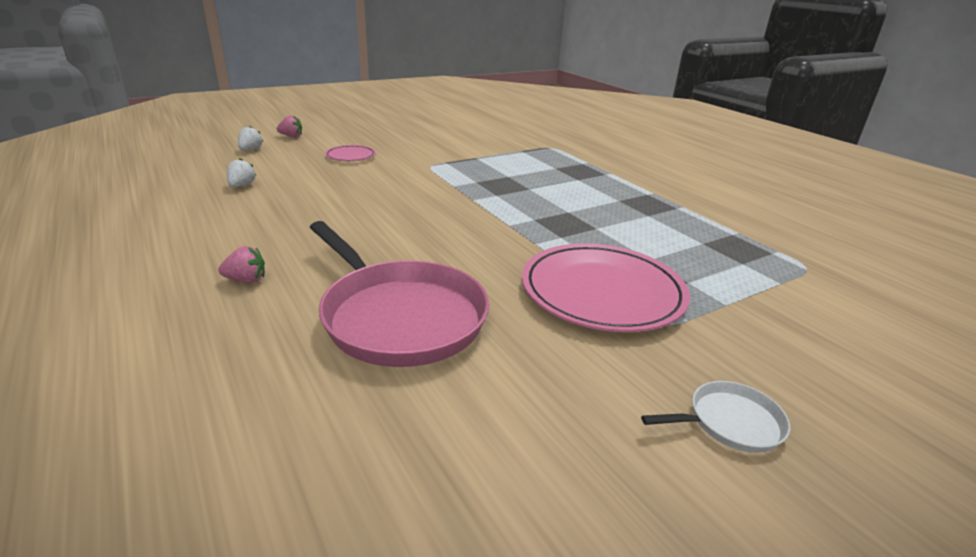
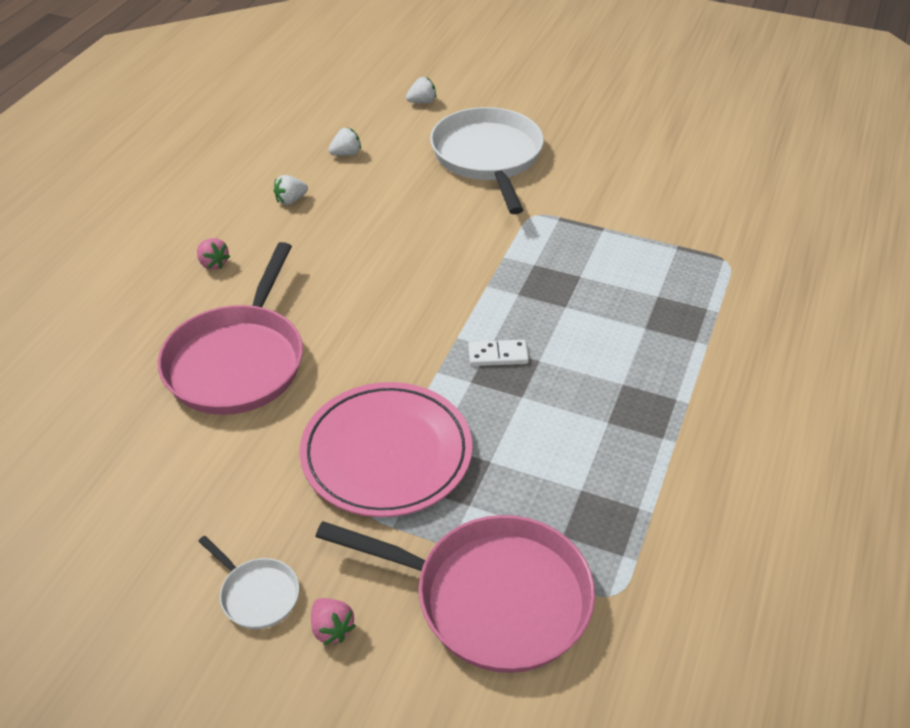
camera: 55 degrees right, 15 degrees up
(244, 221) = (291, 200): none -> white strawberry
(291, 136) = (486, 95): pink strawberry -> pink strawberry (332, 629)
(350, 156) = (488, 157): pink plate -> white pan
(546, 220) = (498, 355): none -> white domino
(791, 308) = (492, 598): none -> pink pan

